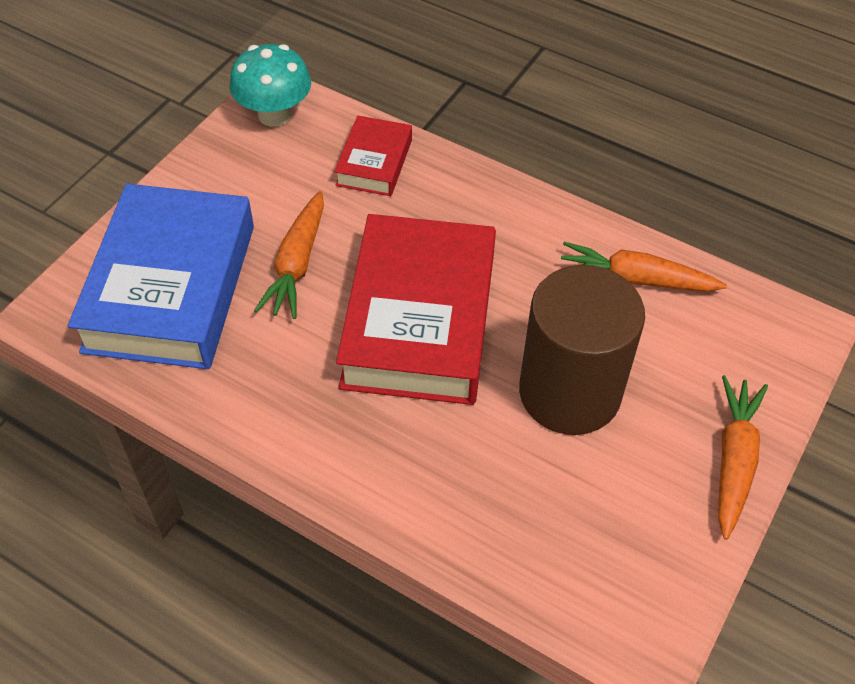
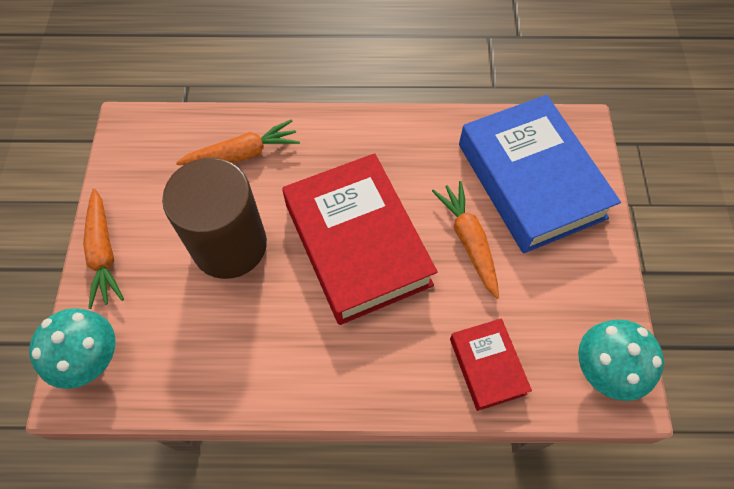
camera: 150 degrees right, 10 degrees up
(635, 279) = (220, 365): orange carrot -> orange carrot (243, 153)
(777, 349) = (90, 359): none -> turquoise mushroom

